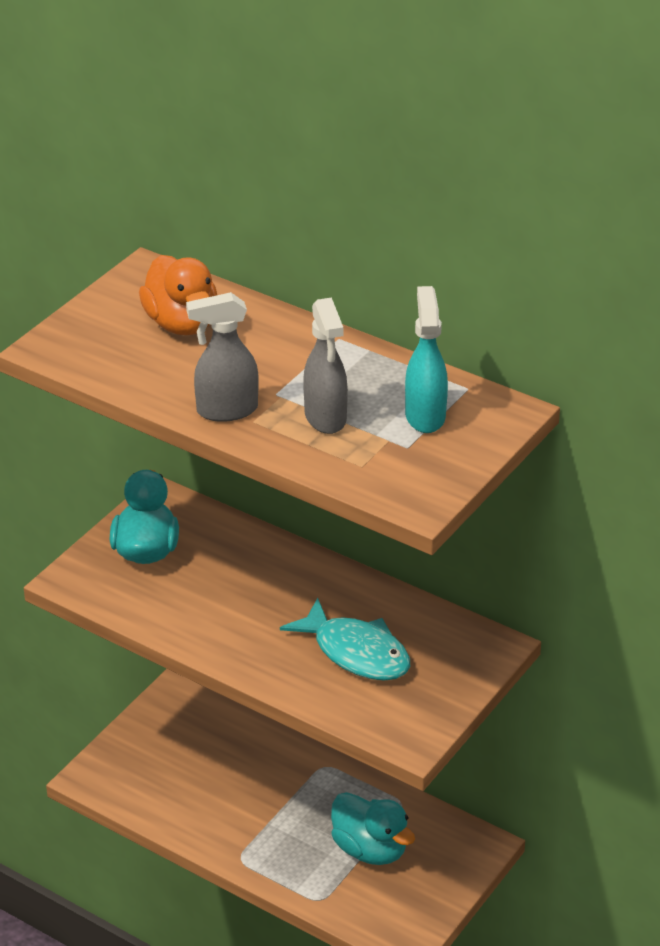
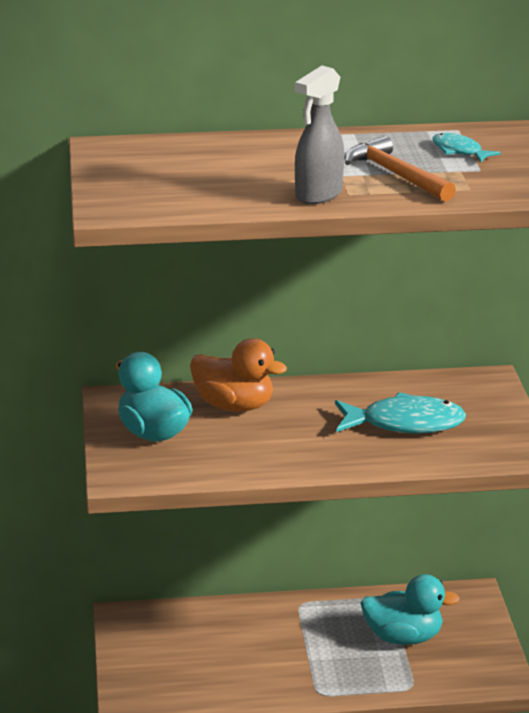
camera: 40 degrees left, 10 degrees down
(182, 324) = (190, 164): orange duck -> orange duck (234, 406)
(325, 418) = (396, 175): grey spray bottle -> orange hammer
(425, 416) = (459, 151): turquoise spray bottle -> turquoise fish

